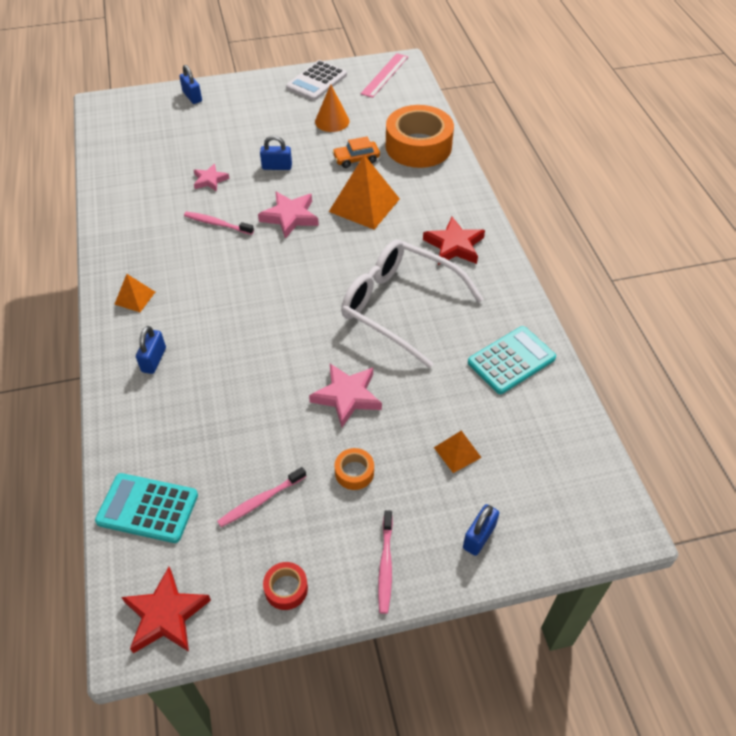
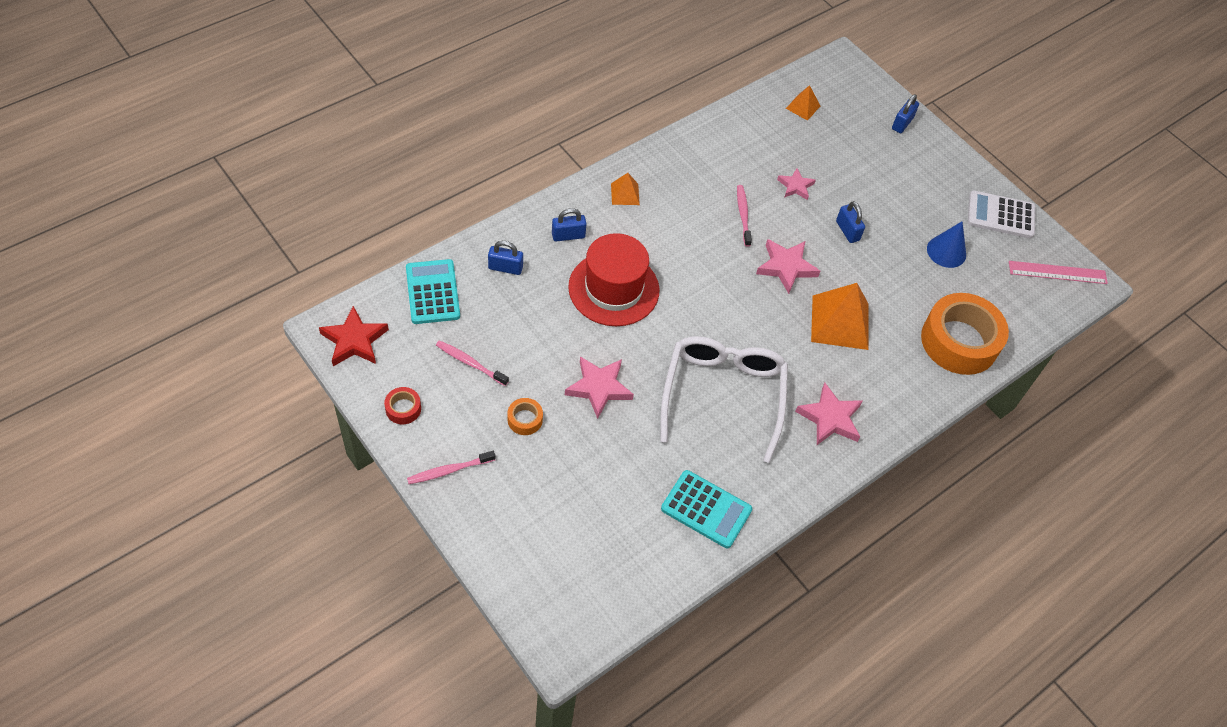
camera: 60 degrees right, 5 degrees up
(240, 345) = (614, 289): none -> red hat
(332, 121) = (946, 251): orange cone -> blue cone
(356, 159) = (902, 292): orange car -> none
(454, 245) = (830, 418): red star -> pink star
(457, 452) = (580, 492): orange pyramid -> orange pyramid (803, 107)
(479, 537) = (503, 532): blue padlock -> blue padlock (505, 268)

